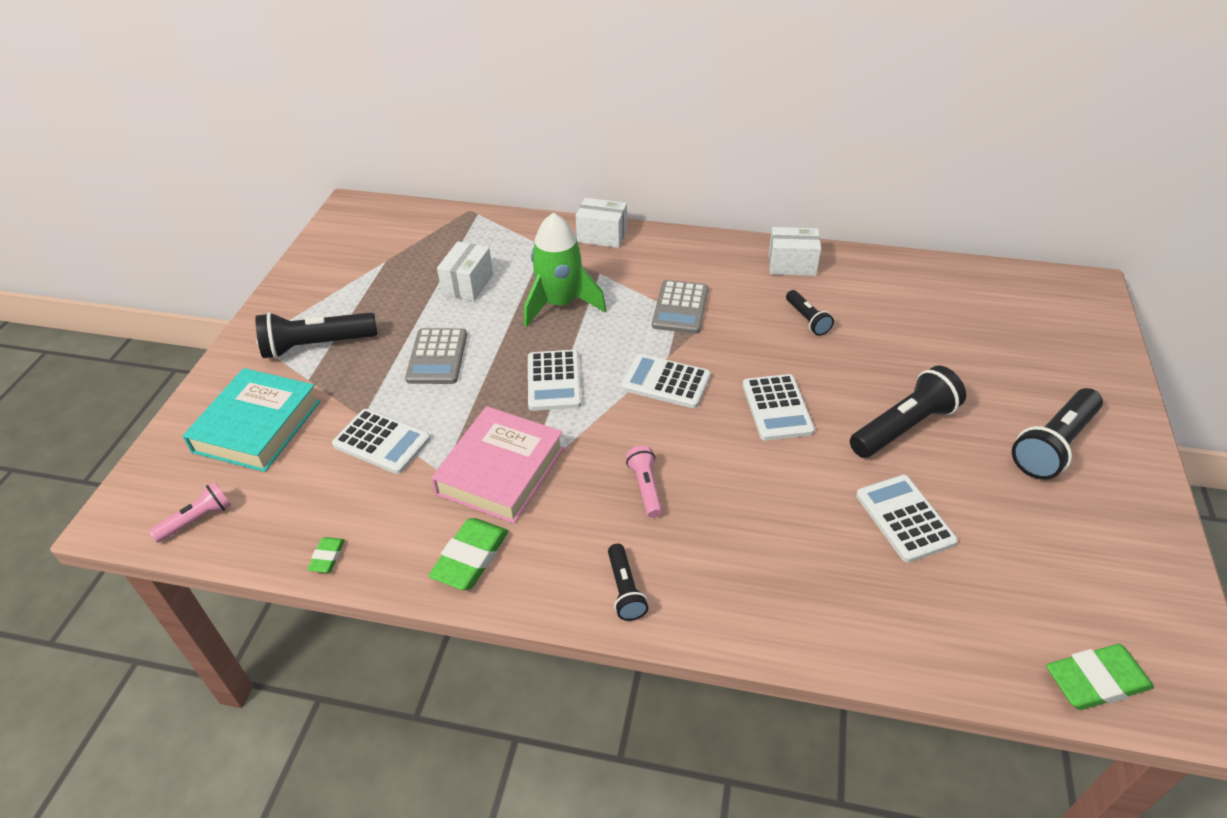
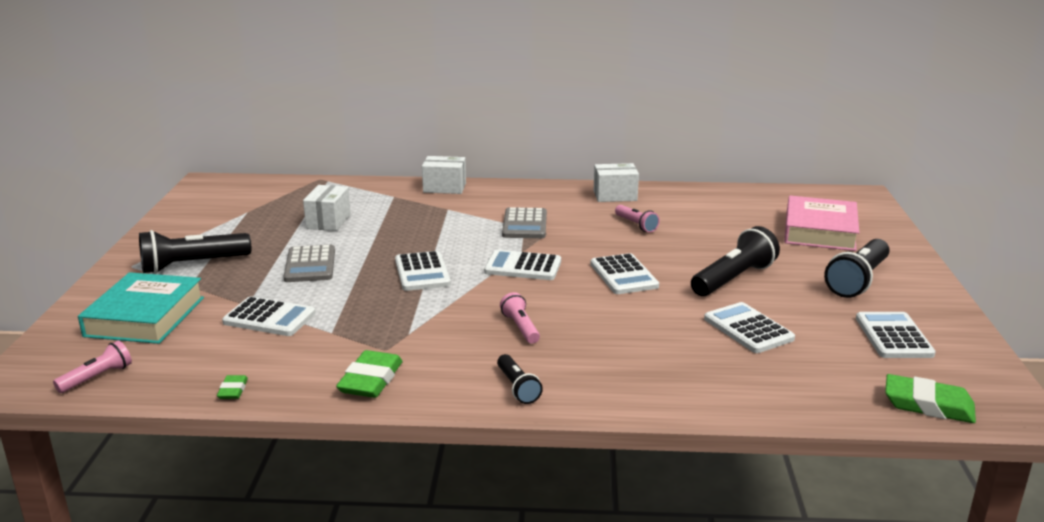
camera: 10 degrees left, 20 degrees down
(501, 471) = (386, 327): pink book -> pink book (820, 231)
(560, 304) = (417, 228): green rocket -> none
(807, 320) = (636, 225): black flashlight -> pink flashlight
(1077, 551) = (893, 336): none -> white calculator
(1096, 681) = (928, 405): green eraser -> green eraser turned 45 degrees clockwise

